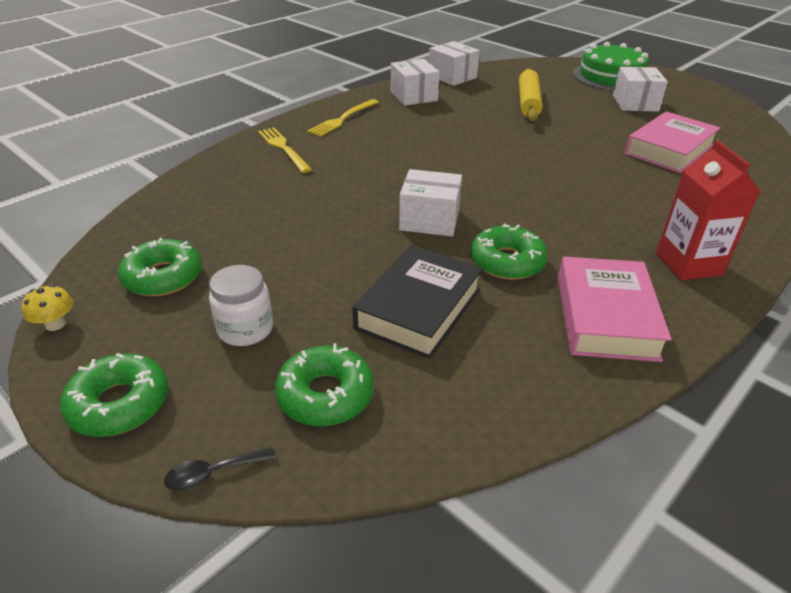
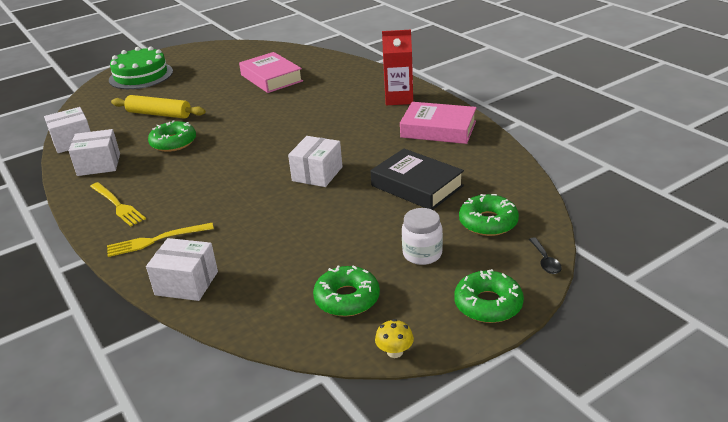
camera: 75 degrees left, 5 degrees down
(507, 262) = (378, 151): green donut -> green donut (173, 143)
(635, 103) = (195, 75): white box -> white box (186, 283)

